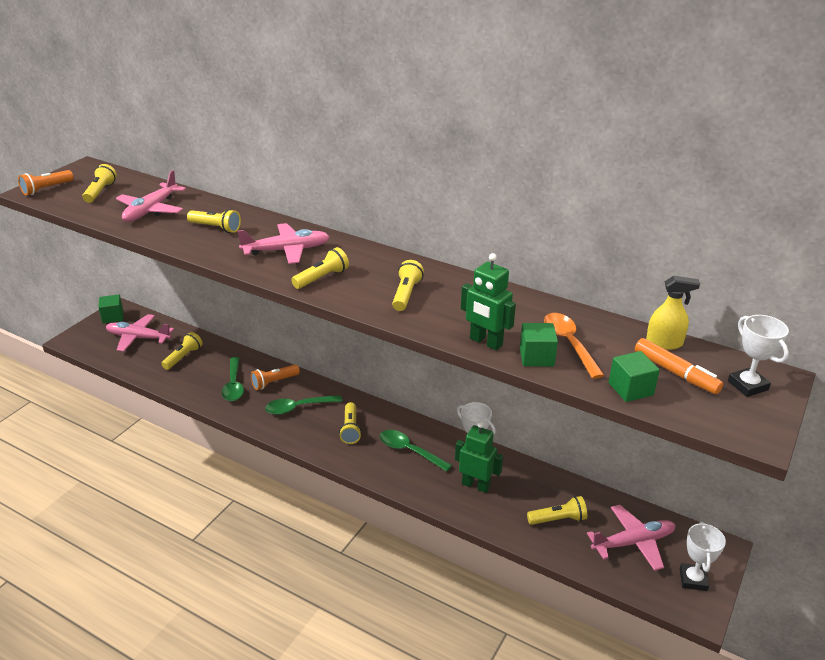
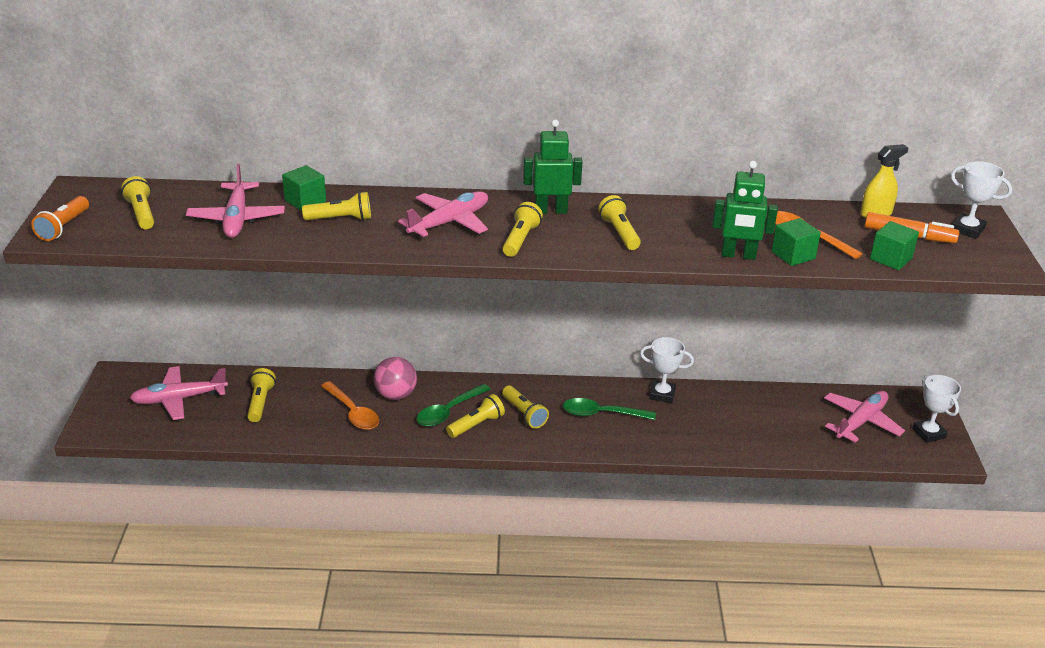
camera: 30 degrees left, 0 degrees up
(113, 317) = (117, 386): green cube -> green cube (305, 201)
(234, 385) = (353, 412): green spoon -> orange spoon
(274, 382) = (396, 395): orange flashlight -> pink ball
(476, 485) = (691, 422): green robot -> green robot (550, 210)
(558, 519) = (786, 425): yellow flashlight -> yellow flashlight (476, 425)

